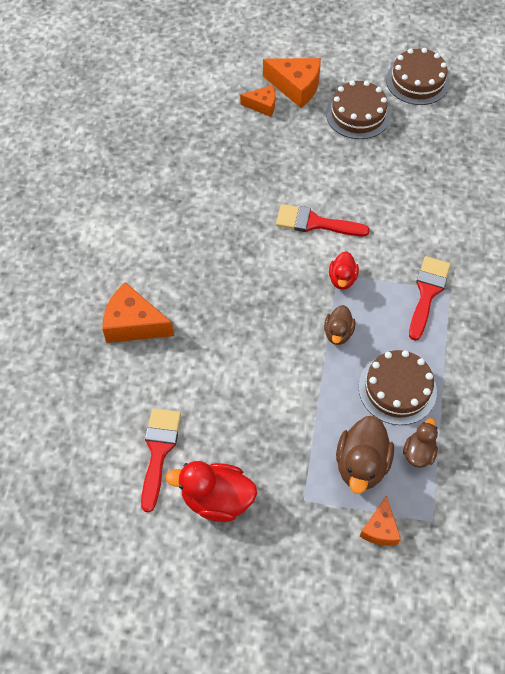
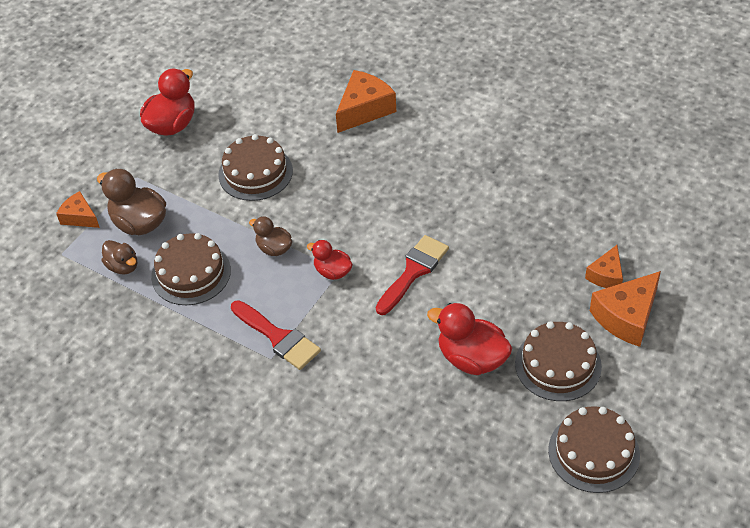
camera: 115 degrees right, 10 degrees down
(159, 451) = (234, 100): red brush -> none
(254, 387) = (255, 173): none -> brown cake
(379, 163) = (471, 358): none -> red duck

